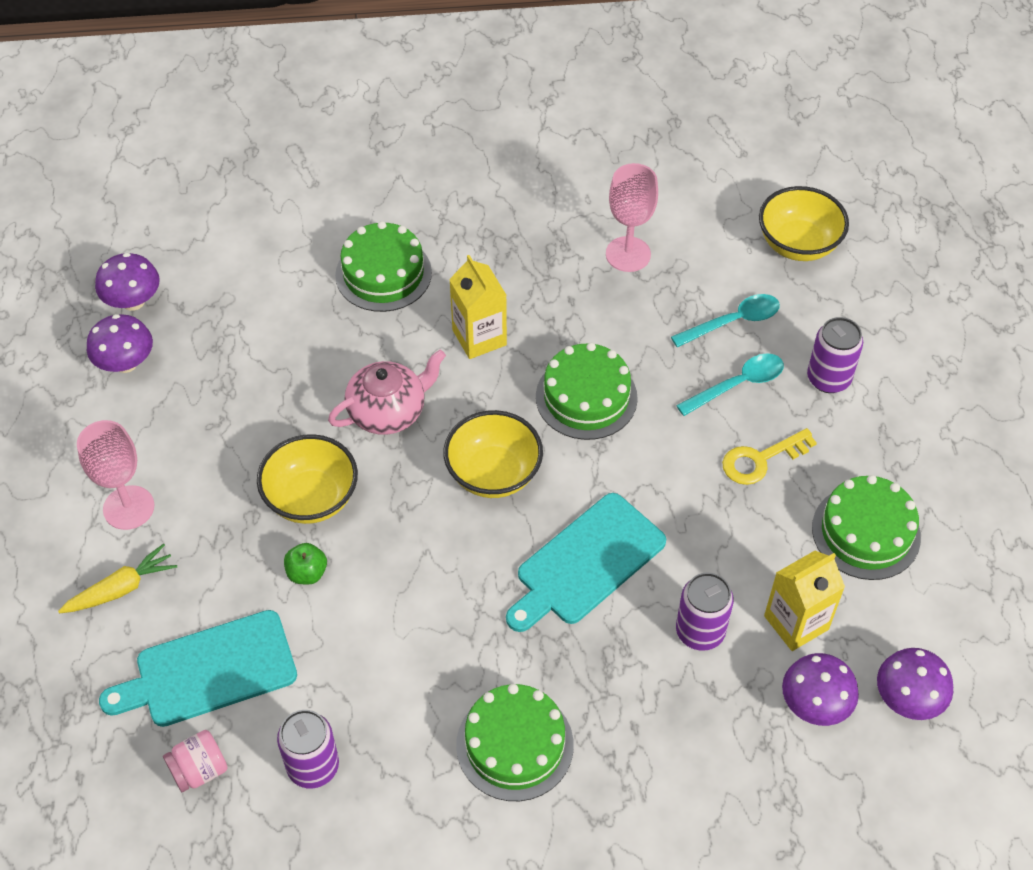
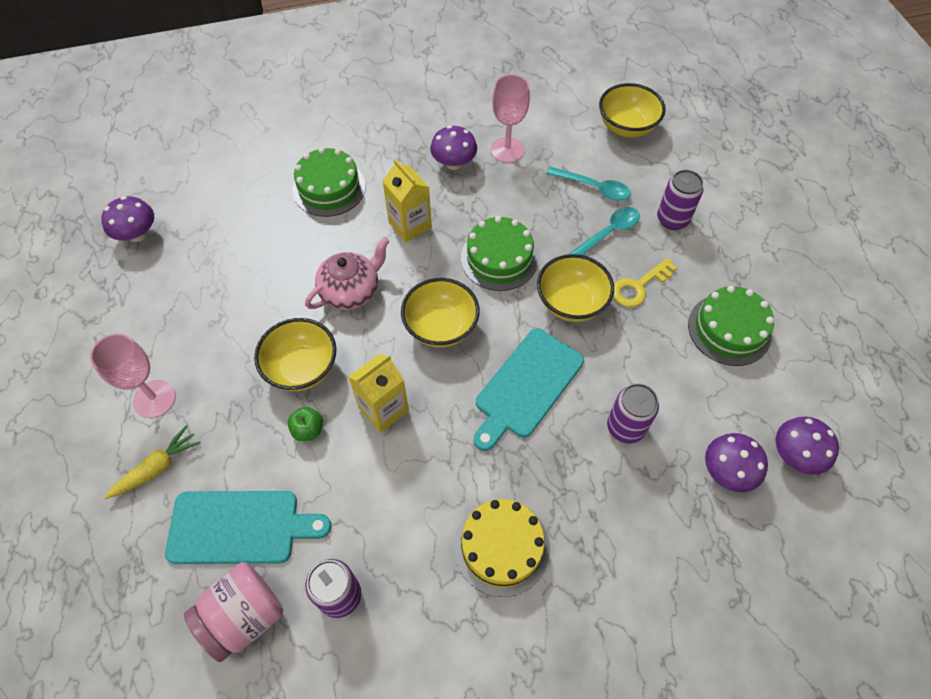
camera: 10 degrees left, 5 degrees up
(126, 363) = (138, 283): purple mushroom -> purple mushroom (454, 163)
(199, 770) = (244, 616): pink jar -> pink jar, size x1.67
(209, 671) = (240, 527): turquoise cutting board -> turquoise cutting board turned 150 degrees counterclockwise
(515, 745) = (501, 547): green cake -> yellow cake
(667, 468) = (571, 303): none -> yellow bowl
(733, 321) = (594, 188): turquoise spoon -> turquoise spoon turned 60 degrees clockwise
(796, 622) = (696, 408): yellow carton -> yellow carton (383, 409)

